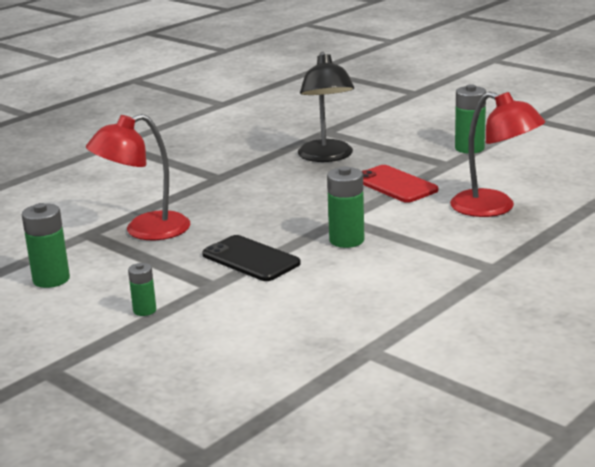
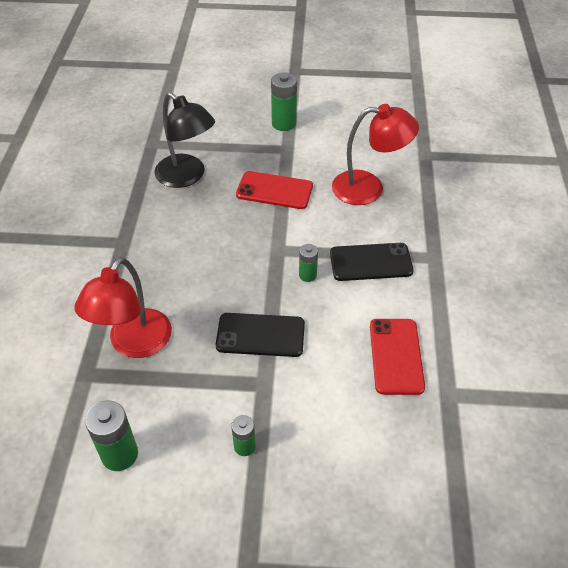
camera: 40 degrees left, 25 degrees up
(346, 240) = (307, 275): green battery -> green battery, size x0.60
(354, 311) = (396, 356): none -> red phone
(421, 251) = (370, 262): none -> black phone

